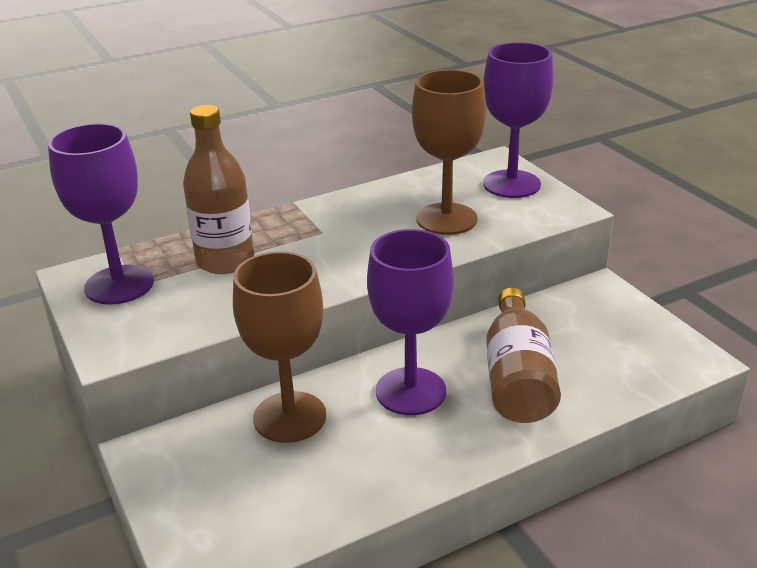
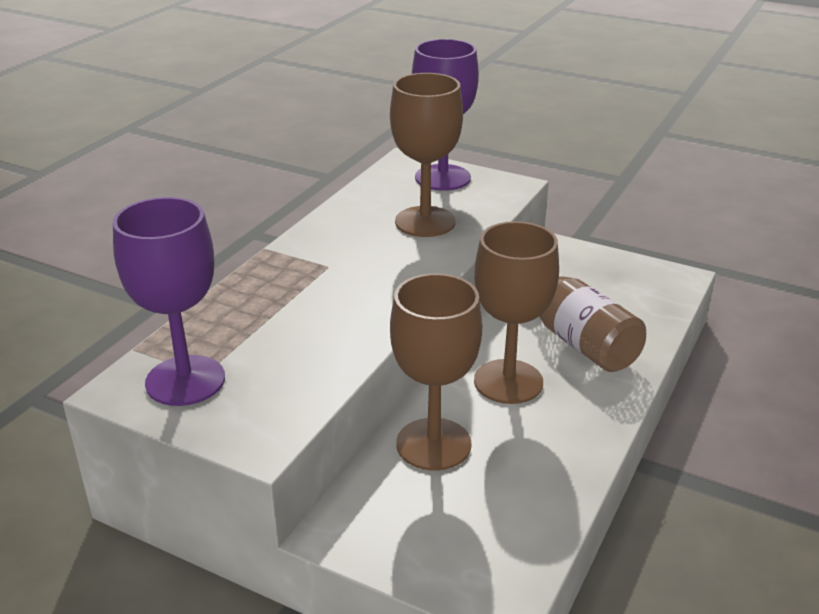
camera: 35 degrees left, 0 degrees up
(225, 261) = (268, 321): brown bottle -> none
(410, 391) = (508, 382): purple goblet -> brown goblet

